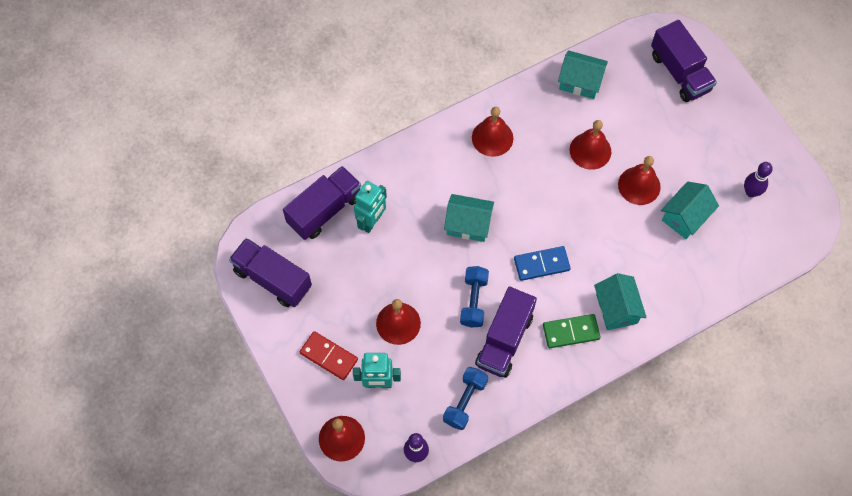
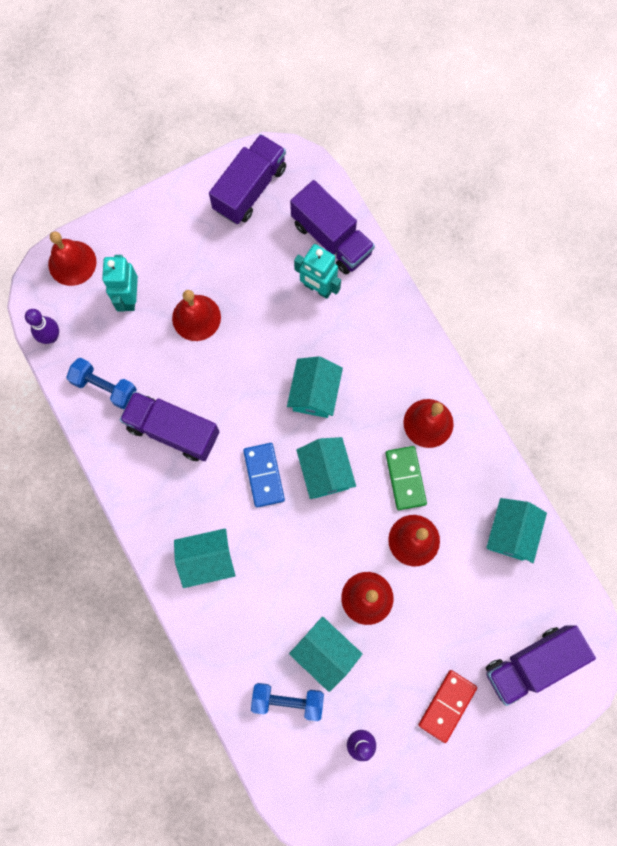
camera: 90 degrees right, 10 degrees up
(328, 356) = (161, 248): red domino -> red domino (447, 705)
(473, 301) = (220, 398): blue dumbbell -> blue dumbbell (287, 700)
(537, 216) = (325, 472): none -> turquoise house
(571, 332) = (180, 505): green domino -> green domino (405, 478)

